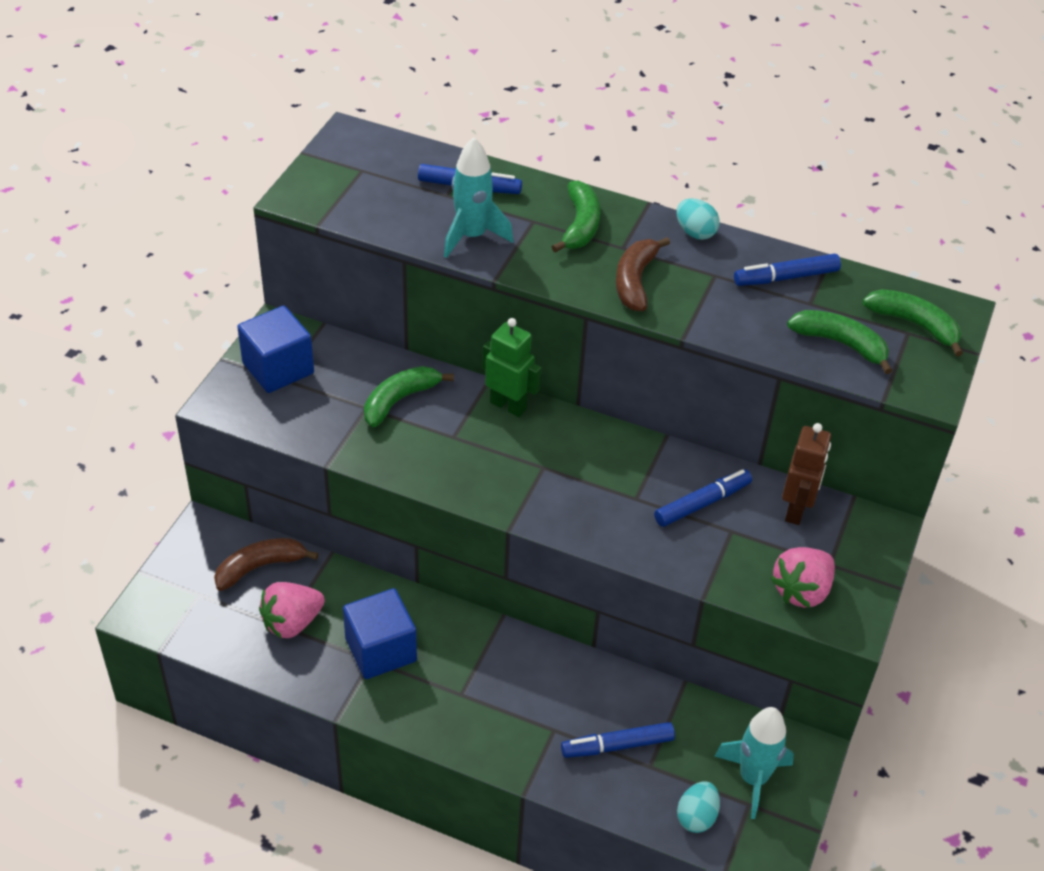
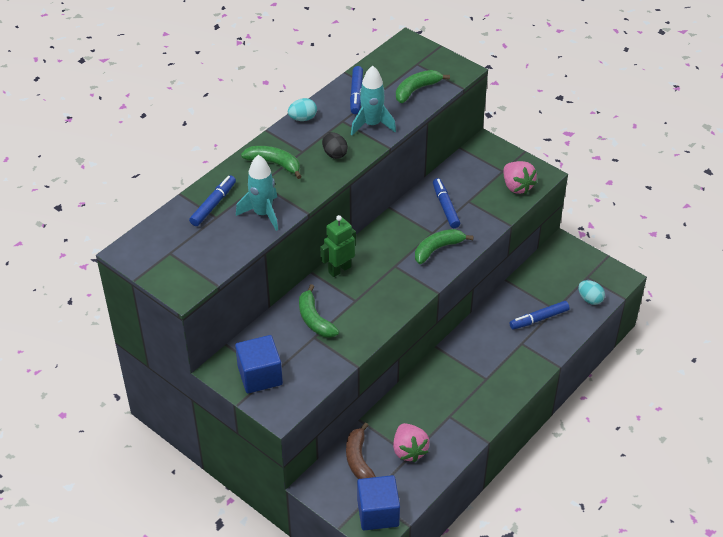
camera: 70 degrees left, 0 degrees up
(381, 650) = (443, 410): blue cube -> blue cube (378, 513)
(617, 746) = (539, 319): blue marker -> blue marker turned 60 degrees clockwise
(635, 281) = (334, 154): brown banana -> black egg
(753, 778) = (573, 270): turquoise rocket -> turquoise rocket (372, 124)
(796, 510) = (462, 172): brown robot -> none
(914, 325) = (412, 60): green banana -> green banana (437, 249)

